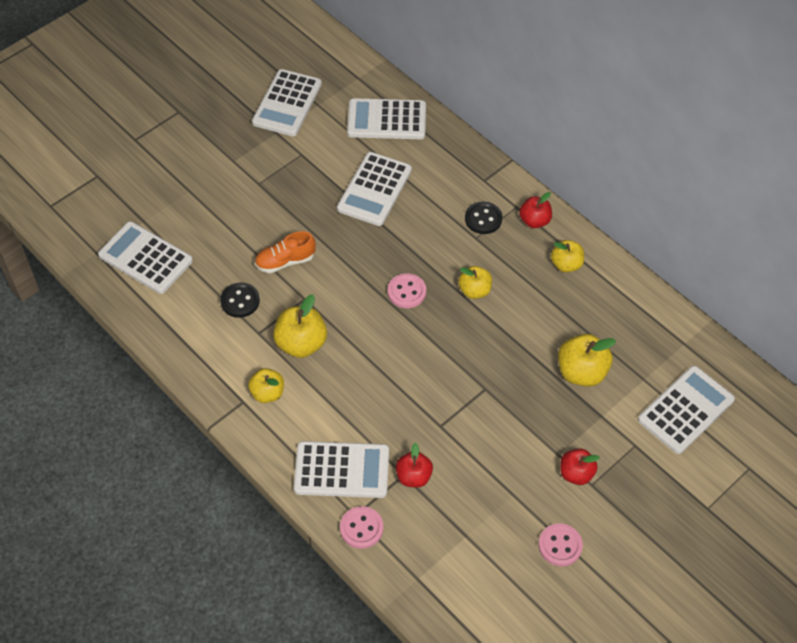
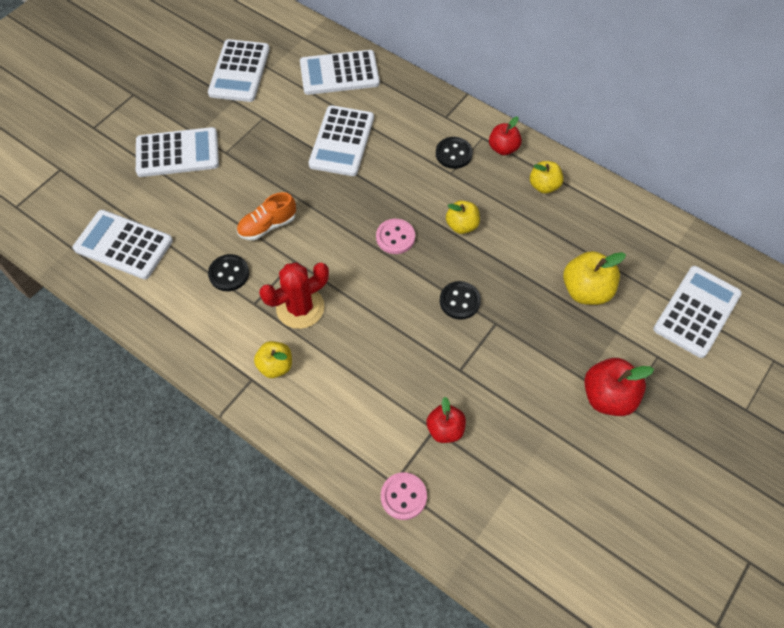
camera: 10 degrees left, 5 degrees up
(301, 343) = (300, 307): yellow apple -> red cactus
(342, 470) = (369, 436): white calculator -> white calculator (177, 153)
(455, 362) = (459, 301): none -> black button
(560, 545) = (611, 477): pink button -> none
(576, 473) = (608, 396): red apple -> red apple, size x1.53

